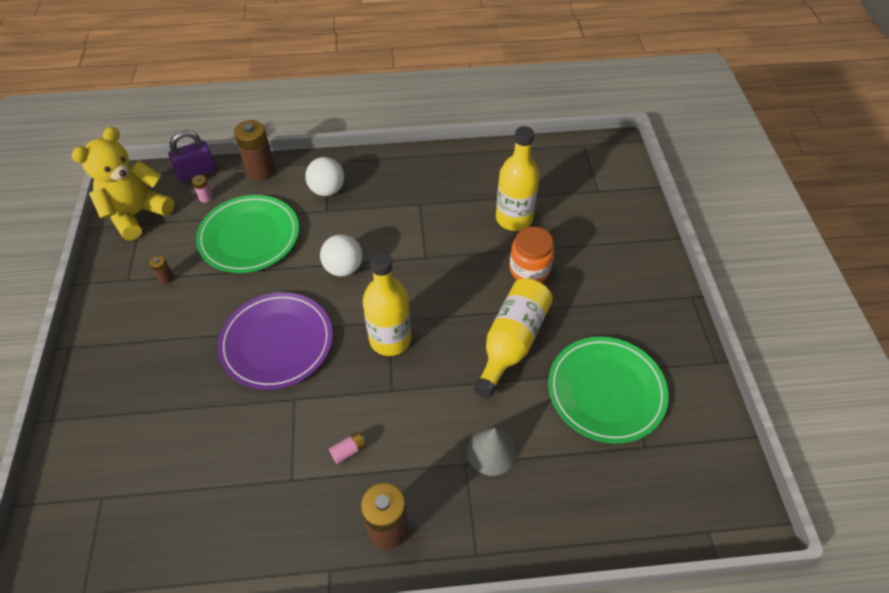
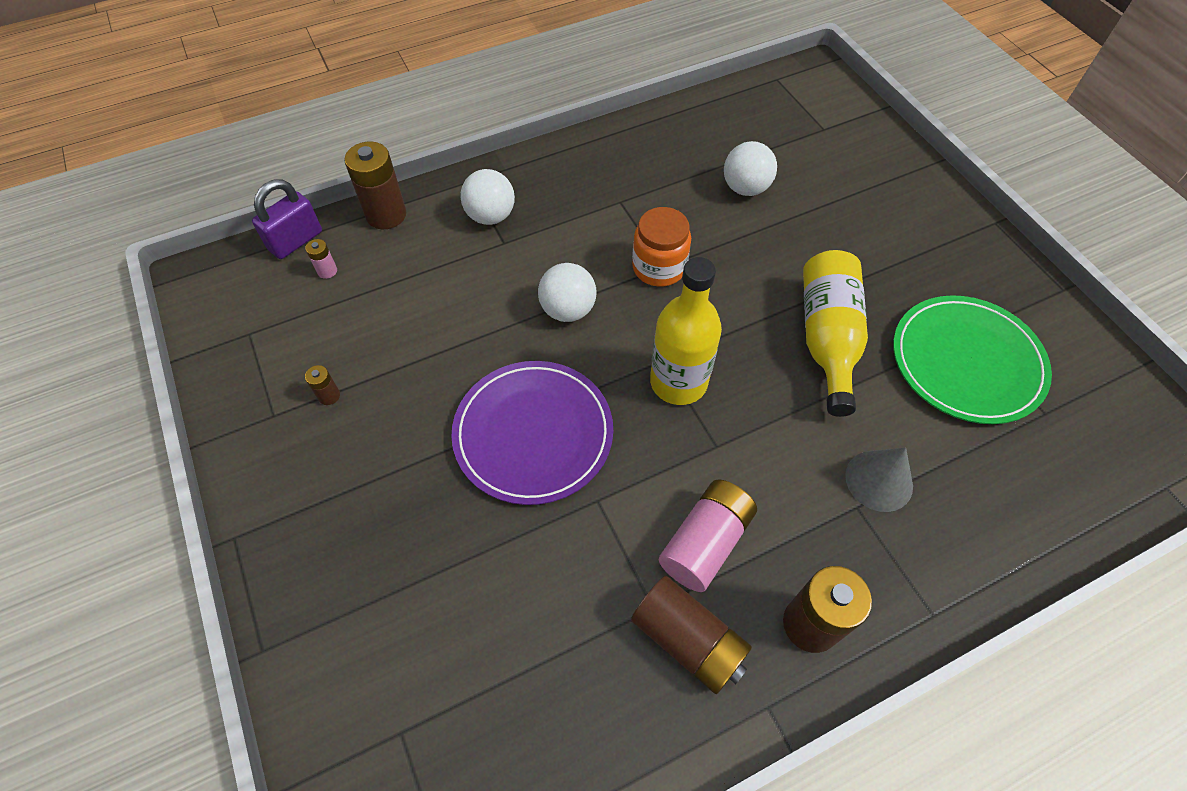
camera: 20 degrees left, 5 degrees up
(137, 214) = (238, 321): yellow teddy bear -> none
(249, 236) = (418, 306): green plate -> none
(302, 509) = (688, 640): none -> brown battery
(348, 450) = (705, 542): pink battery -> pink battery, size x2.16
(514, 218) = (745, 188): yellow bottle -> white ball
(529, 269) = (798, 244): orange jar -> orange jar (659, 267)

